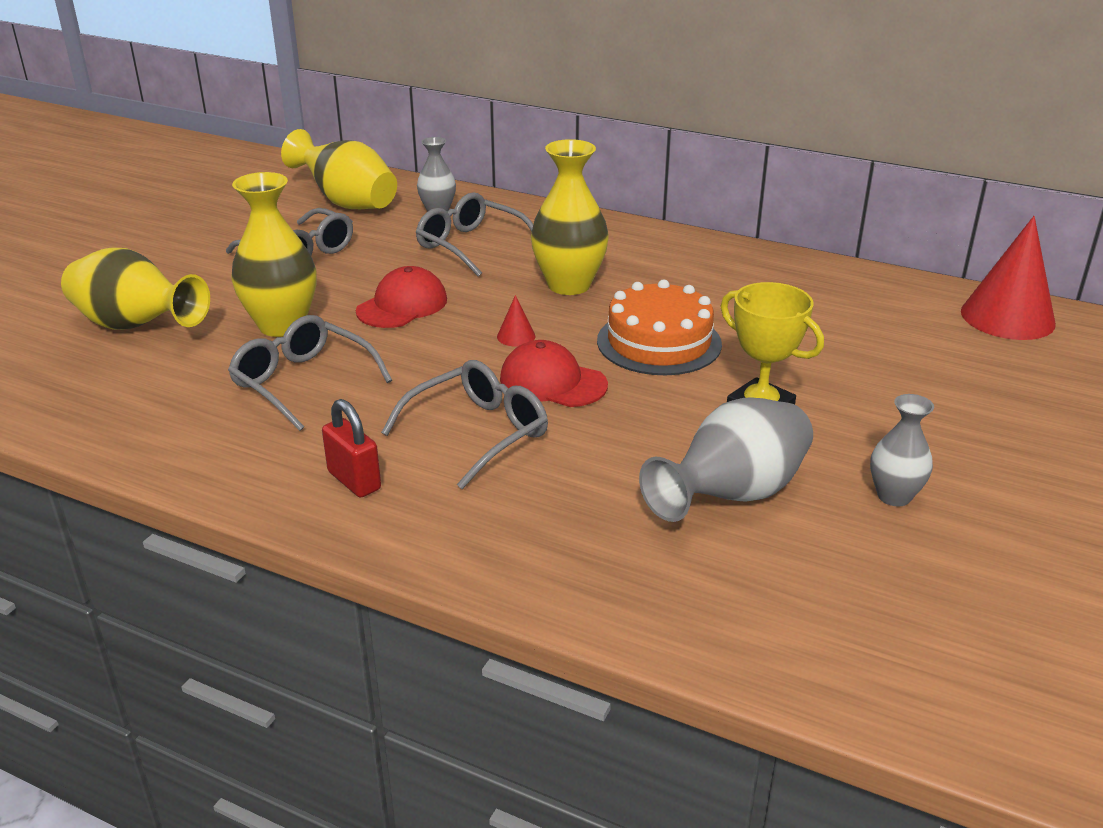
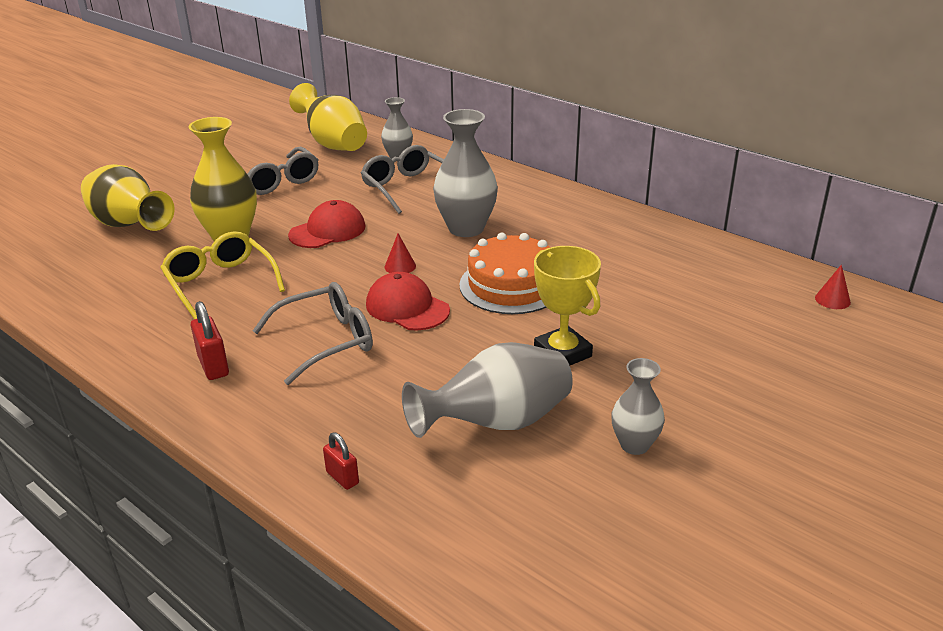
camera: 15 degrees right, 0 degrees up
(302, 382) = (220, 283): grey glasses -> yellow glasses
(569, 285) = (466, 228): yellow vase -> grey vase
(591, 584) = (342, 478): none -> red padlock
(1007, 317) = (832, 300): red cone -> red cone, size x0.42

